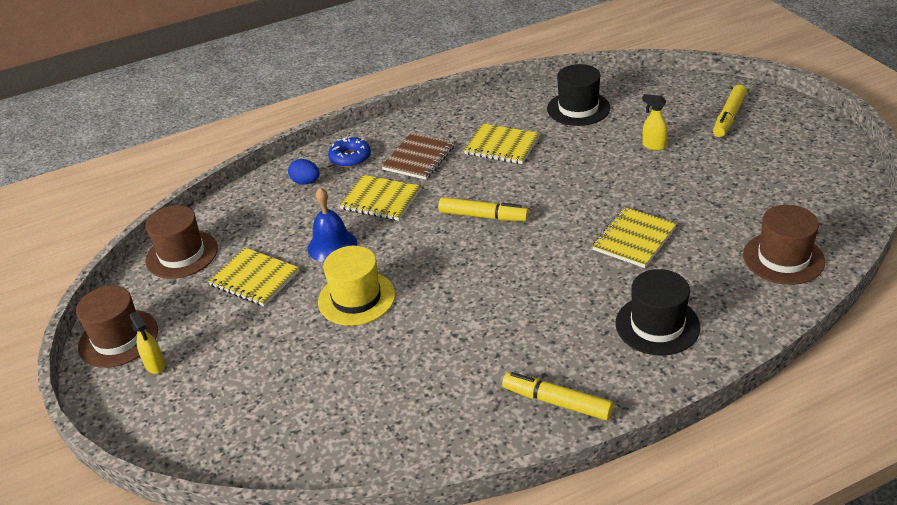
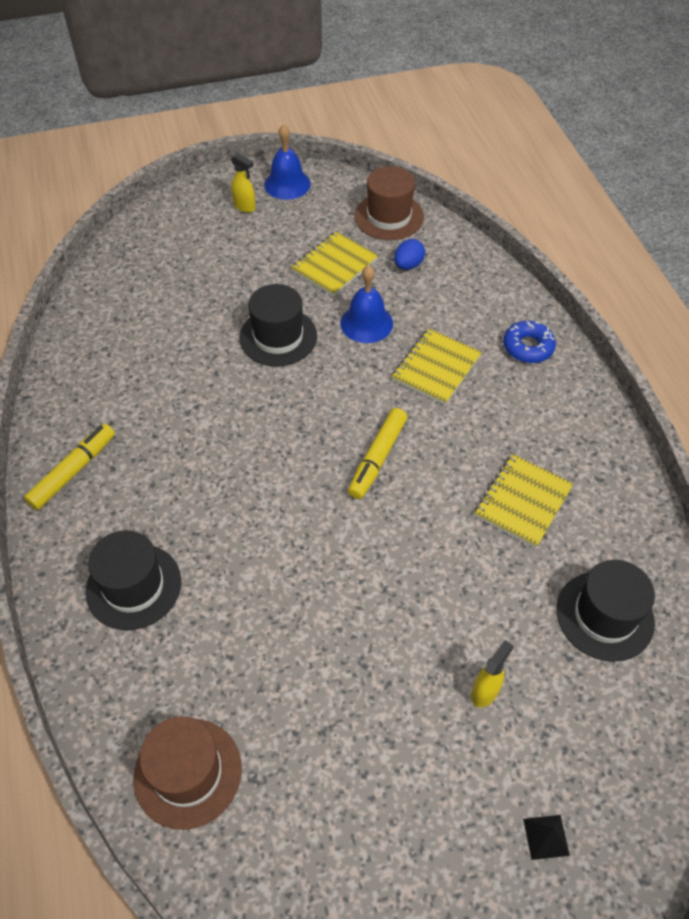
camera: 95 degrees right, 15 degrees up
(118, 338) = (287, 184): brown hat -> blue bell
(155, 365) = (245, 207): yellow spray bottle -> yellow spray bottle turned 120 degrees counterclockwise
(306, 182) = (487, 307): blue egg -> blue egg (408, 265)
(356, 298) = (278, 337): yellow hat -> black hat
(419, 158) = (513, 411): brown notebook -> none
(634, 239) = (285, 605): yellow notebook -> none
(729, 117) = (546, 837): yellow marker -> black pyramid

